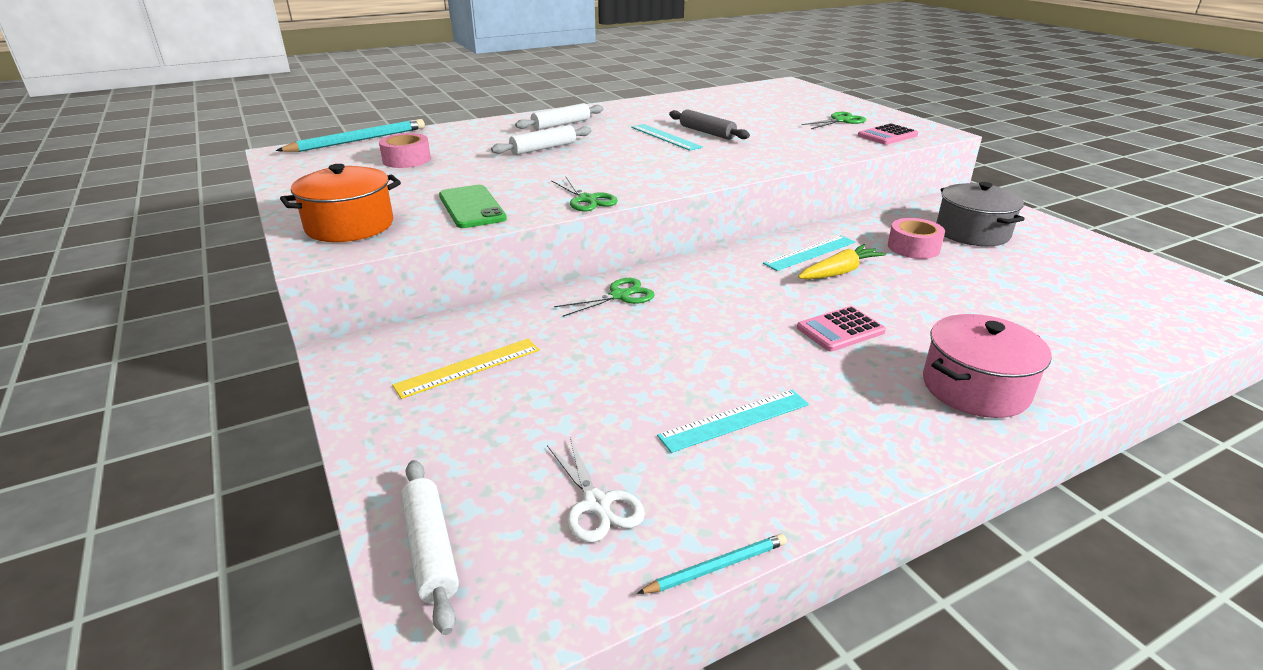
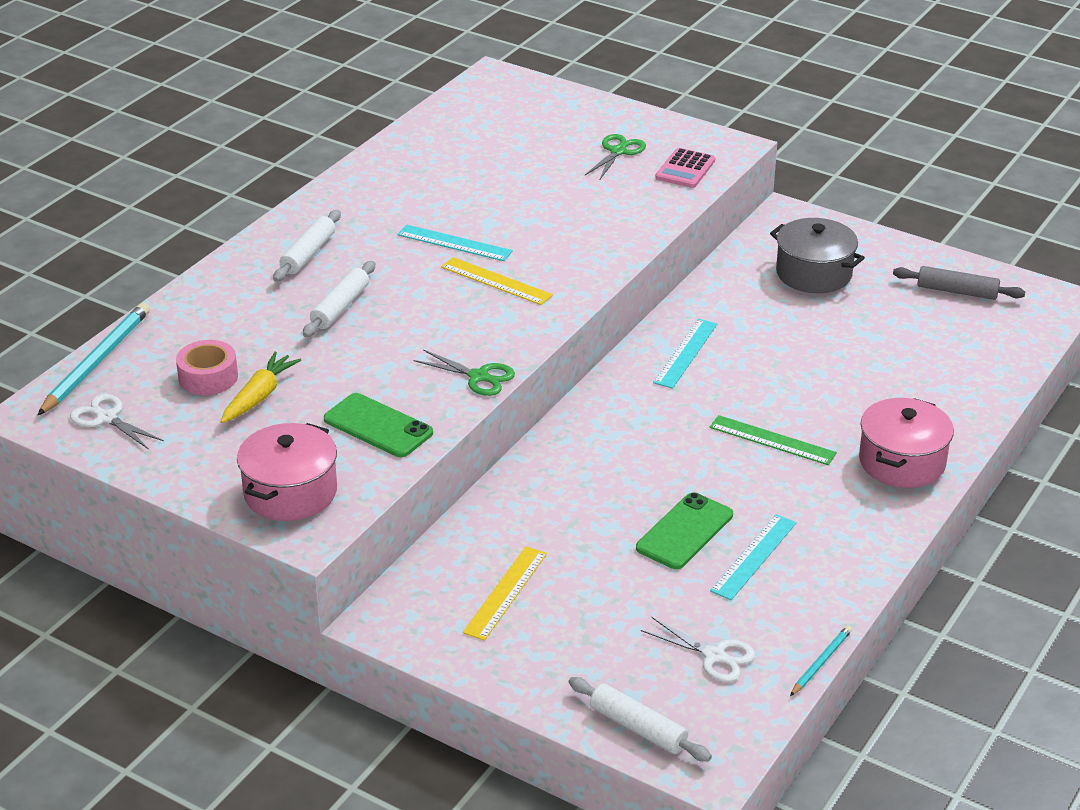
camera: 30 degrees left, 5 degrees up
(314, 163) = (107, 418): none -> white scissors
(350, 226) = (290, 492): orange pot -> pink pot
(619, 296) = (557, 470): green scissors -> none
(670, 158) = (496, 281): none -> yellow ruler
(684, 374) = (684, 531): none -> green phone
(707, 132) = (492, 220): grey rolling pin -> grey rolling pin (957, 291)
(839, 272) = (728, 370): yellow carrot -> yellow carrot (259, 396)
(840, 330) = (772, 440): pink calculator -> green ruler
(913, 247) = (773, 314): pink tape -> none

